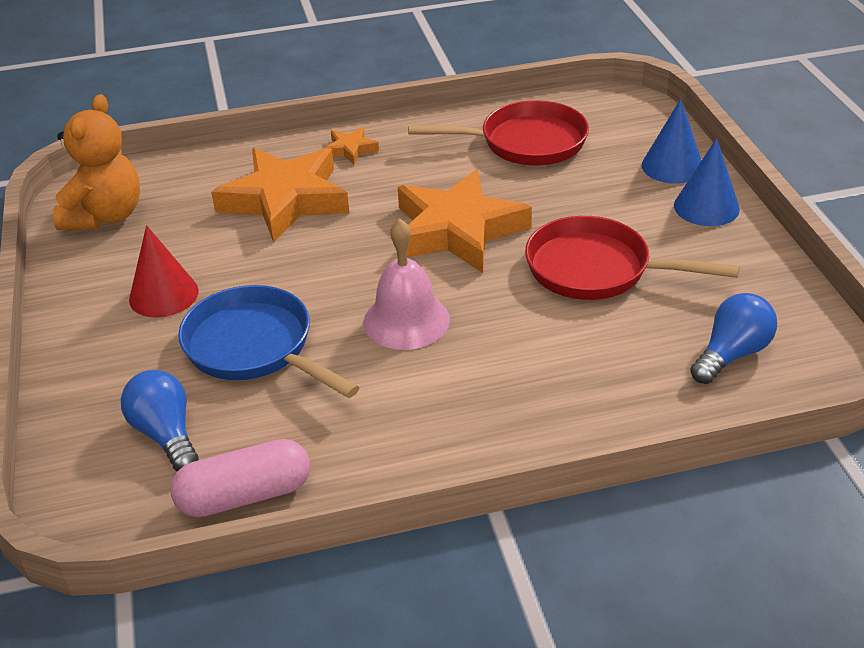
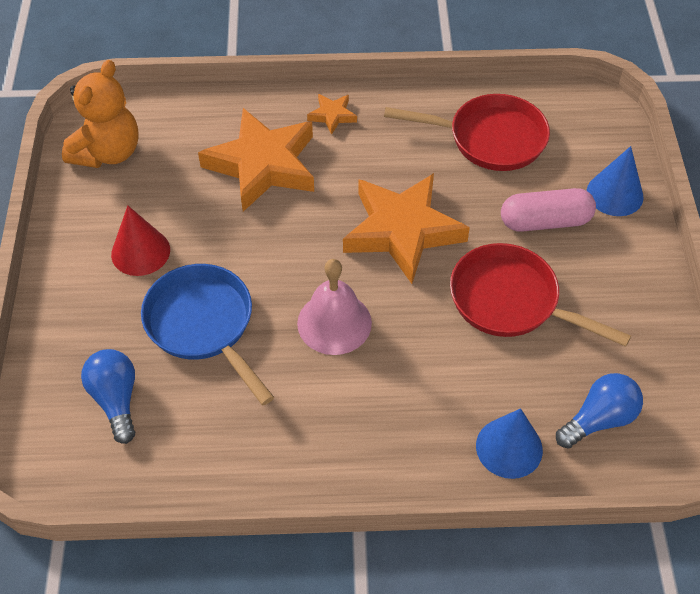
camera: 10 degrees right, 15 degrees up
(245, 496) = (165, 475): pink capsule -> pink capsule (545, 221)
(706, 207) = (630, 249): blue cone -> blue cone (509, 447)

